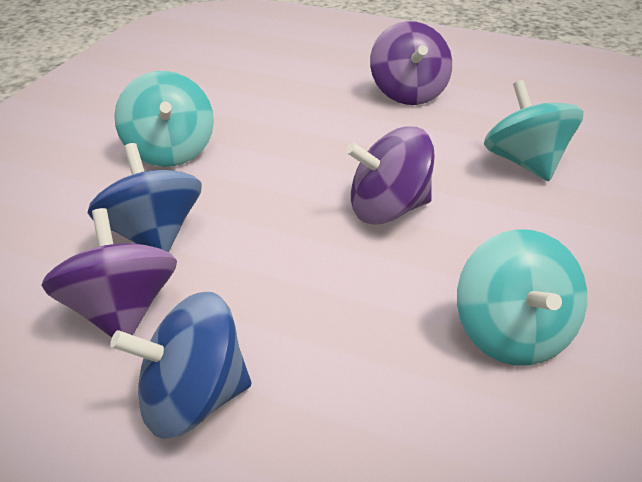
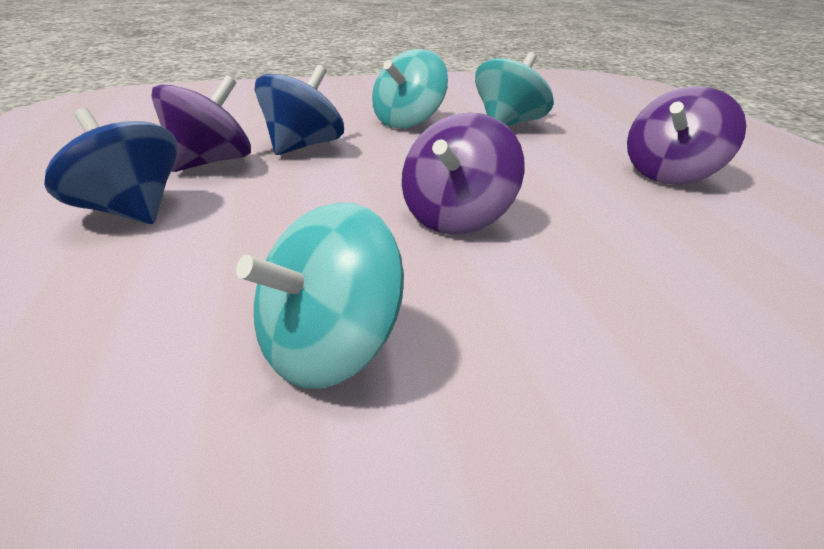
camera: 55 degrees right, 5 degrees down
(388, 209) = (457, 217): purple spinning top -> purple spinning top turned 105 degrees counterclockwise
(525, 162) = (679, 273): turquoise spinning top -> turquoise spinning top (509, 124)

